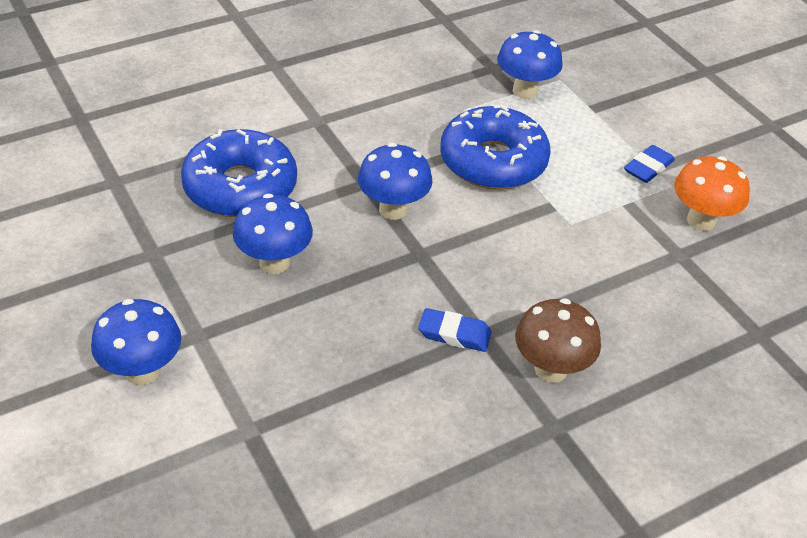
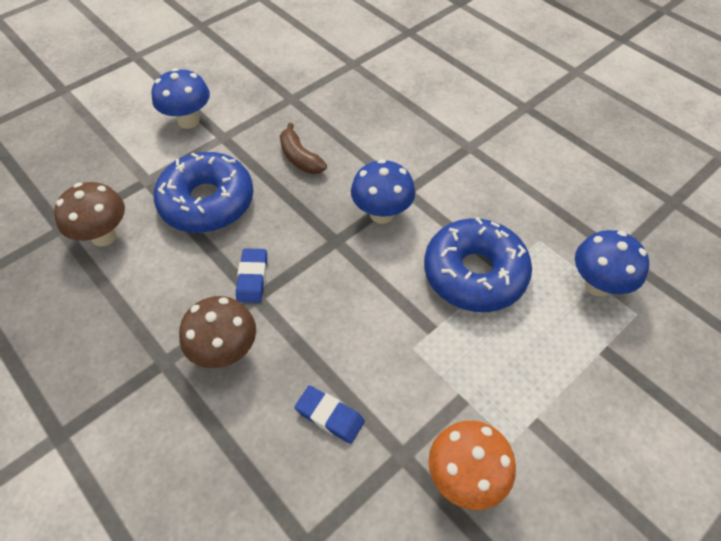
camera: 80 degrees right, 10 degrees up
(240, 187) = (372, 123): blue donut -> blue donut (207, 202)
(274, 262) = (300, 158): blue mushroom -> brown banana
(341, 485) = (104, 236): none -> brown mushroom
(648, 168) = (530, 415): blue eraser -> blue eraser (329, 416)

